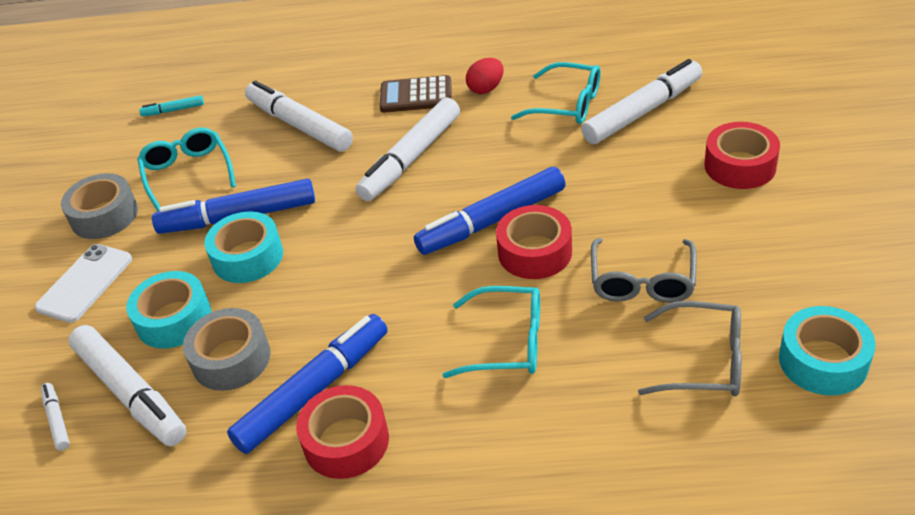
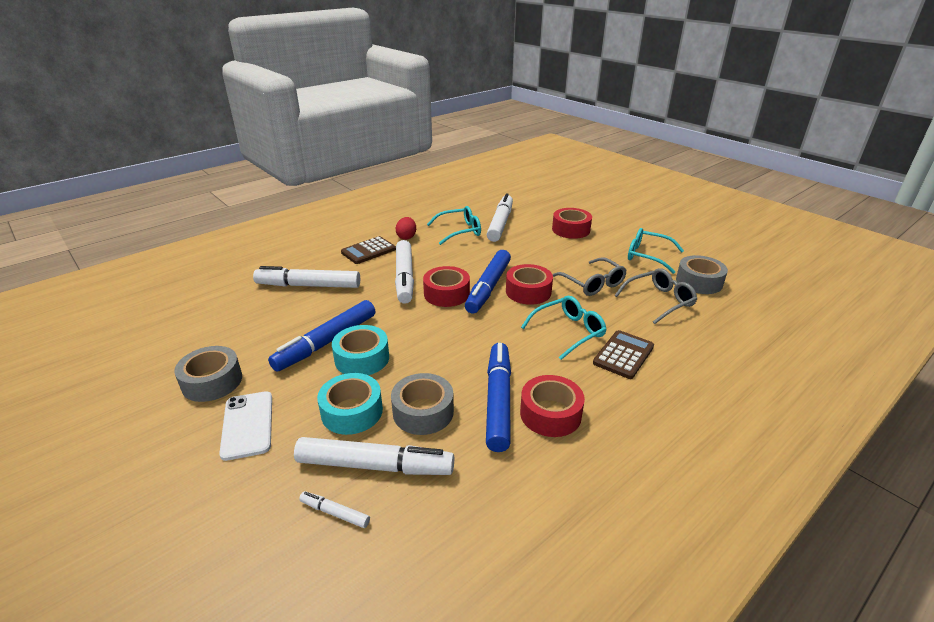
camera: 45 degrees left, 10 degrees down
(173, 110) = (195, 307): turquoise marker -> none
(188, 173) = (254, 335): turquoise glasses -> turquoise glasses (647, 256)
(430, 207) = (446, 294): none -> red tape
(532, 416) = (623, 355): none -> brown calculator
(823, 361) = (699, 282): turquoise tape -> grey tape

